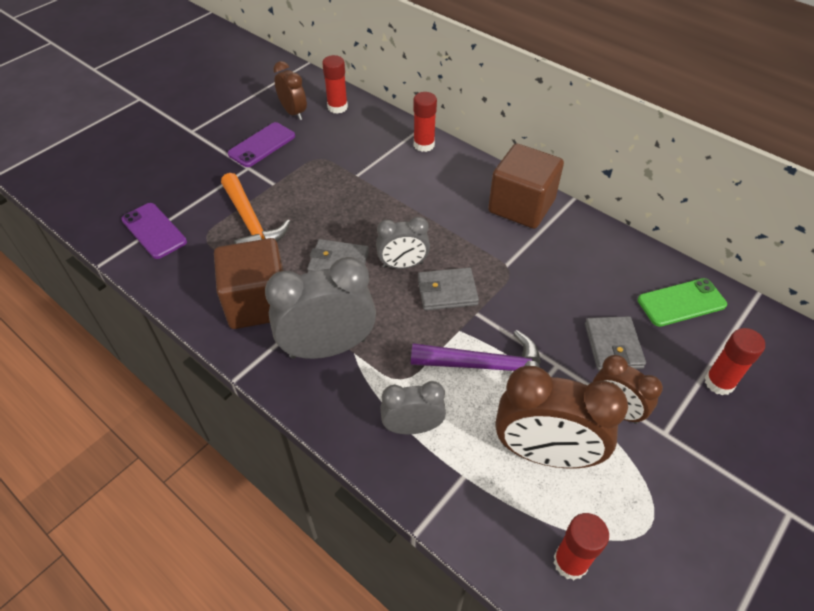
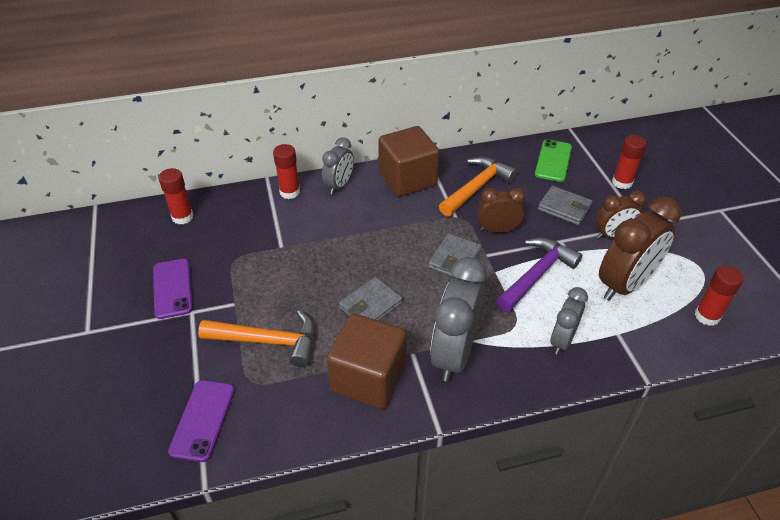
camera: 55 degrees left, 5 degrees down
(154, 231) = (203, 420): purple phone -> purple phone turned 75 degrees counterclockwise
(293, 112) = (153, 247): brown clock -> brown clock (497, 230)
(403, 265) = (407, 269): grey clock -> grey clock (339, 185)
(565, 260) = (476, 187): none -> orange hammer

